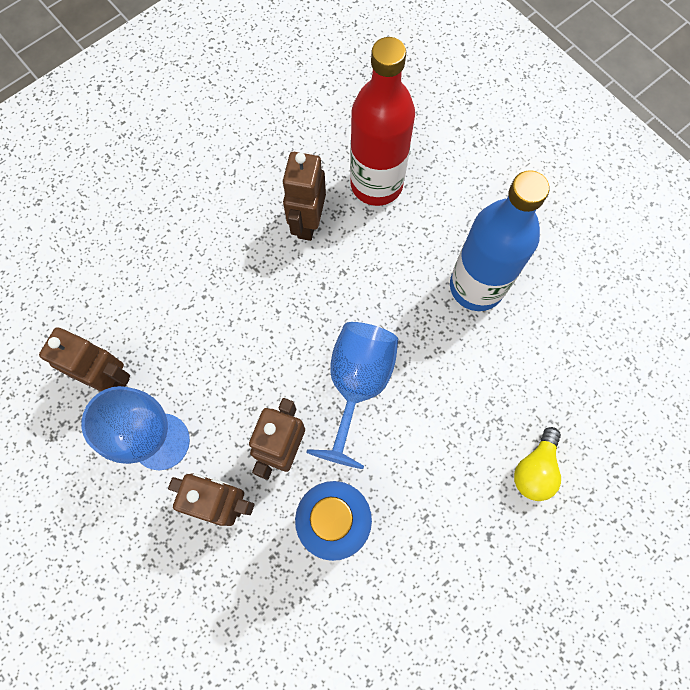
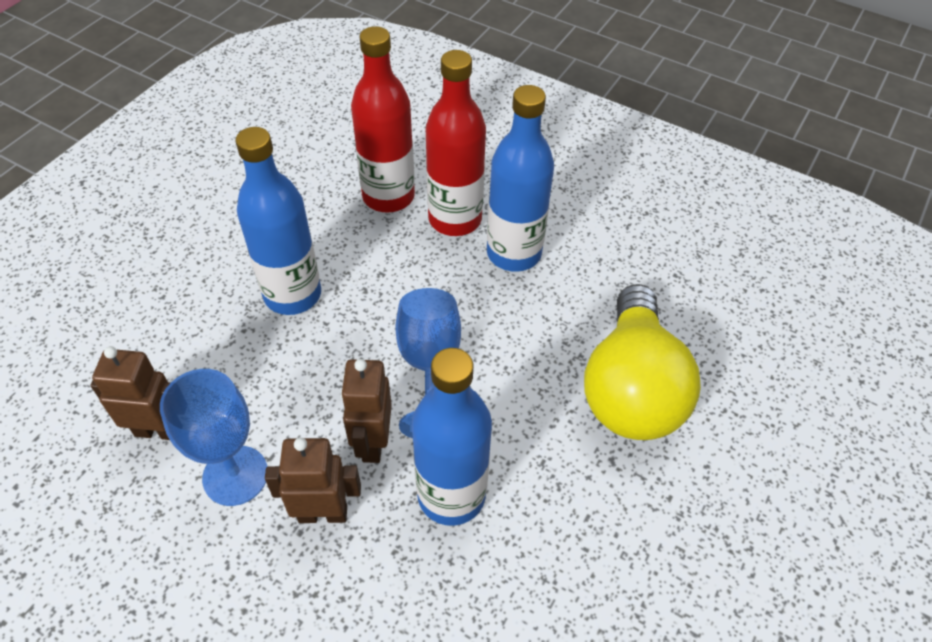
camera: 20 degrees left, 20 degrees down
(256, 271) = (292, 294): none -> blue bottle
(307, 223) = (331, 242): brown robot -> none
(432, 230) = (455, 219): none -> red bottle
(535, 469) = (631, 388): yellow light bulb -> yellow light bulb, size x2.34

